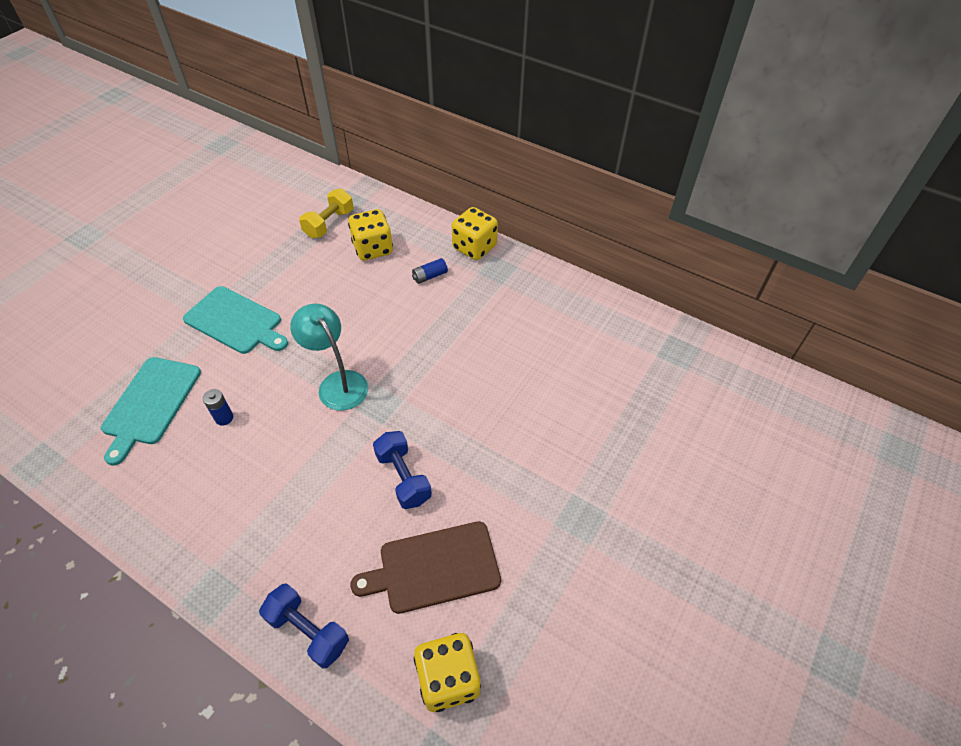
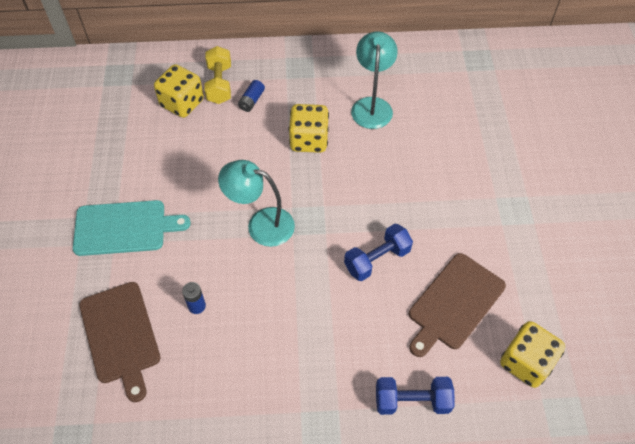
camera: 35 degrees left, 5 degrees up
(150, 404) = (120, 336): turquoise cutting board -> brown cutting board
(329, 224) = (121, 102): yellow dumbbell -> yellow dumbbell (219, 84)
(403, 477) = (377, 259): blue dumbbell -> blue dumbbell turned 60 degrees counterclockwise
(474, 247) = (265, 59): yellow dice -> yellow dice (309, 140)
(531, 337) = (372, 105): none -> turquoise lamp

